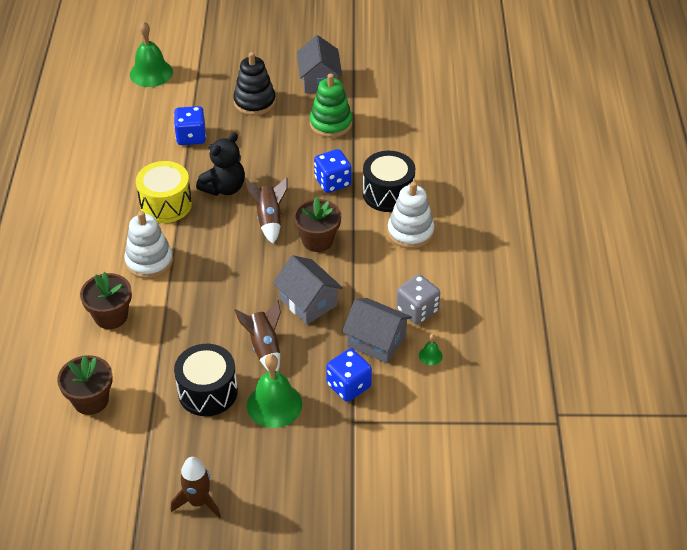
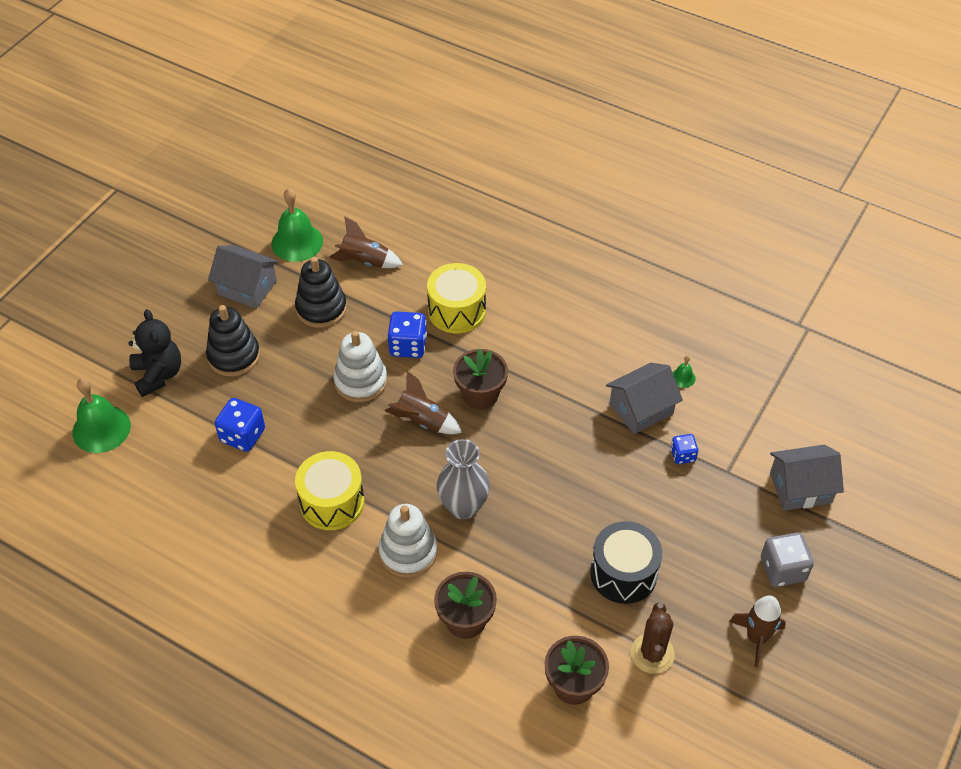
camera: 60 degrees left, 5 degrees up
(144, 438) = (652, 654): none -> brown cactus
(208, 274) = (463, 507): none -> grey vase
(224, 188) = (346, 439): black teddy bear -> black teddy bear (158, 375)
(264, 347) = (594, 501): brown rocket -> brown rocket (365, 261)
(274, 404) = (672, 524): green bell -> green bell (297, 242)
(308, 302) = (558, 439): grey house -> grey house (800, 488)
(331, 124) = (321, 308): green stacking toy -> black stacking toy
(348, 386) = (682, 455): blue dice -> blue dice, size x0.60
(388, 193) = (457, 311): black drum -> yellow drum
(410, 232) = (520, 318): white stacking toy -> white stacking toy (360, 381)
(417, 310) = (623, 361): grey dice -> grey dice (782, 569)

